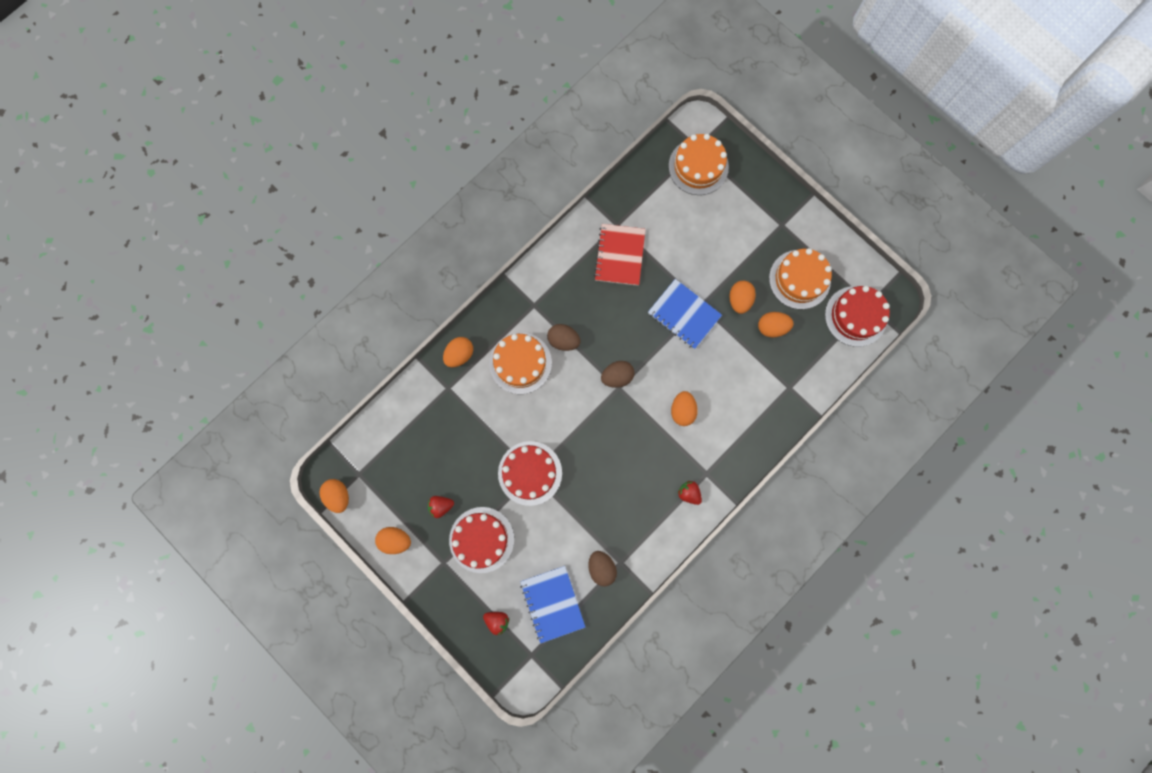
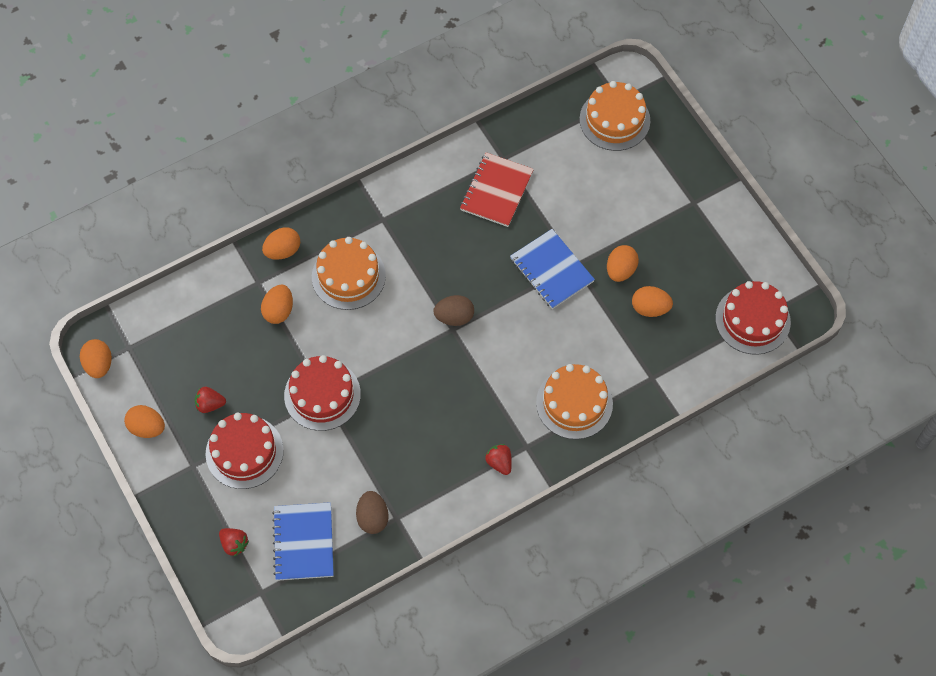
camera: 15 degrees right, 15 degrees down
(563, 340) = (405, 264): brown egg -> none
(682, 410) = (519, 372): orange egg -> orange egg (279, 311)
(799, 279) = (697, 265): orange cake -> orange cake (574, 403)

